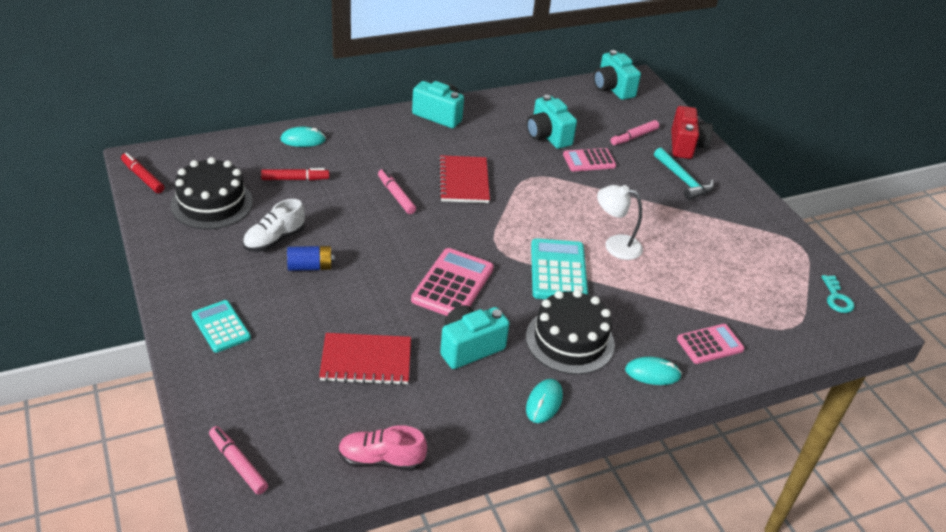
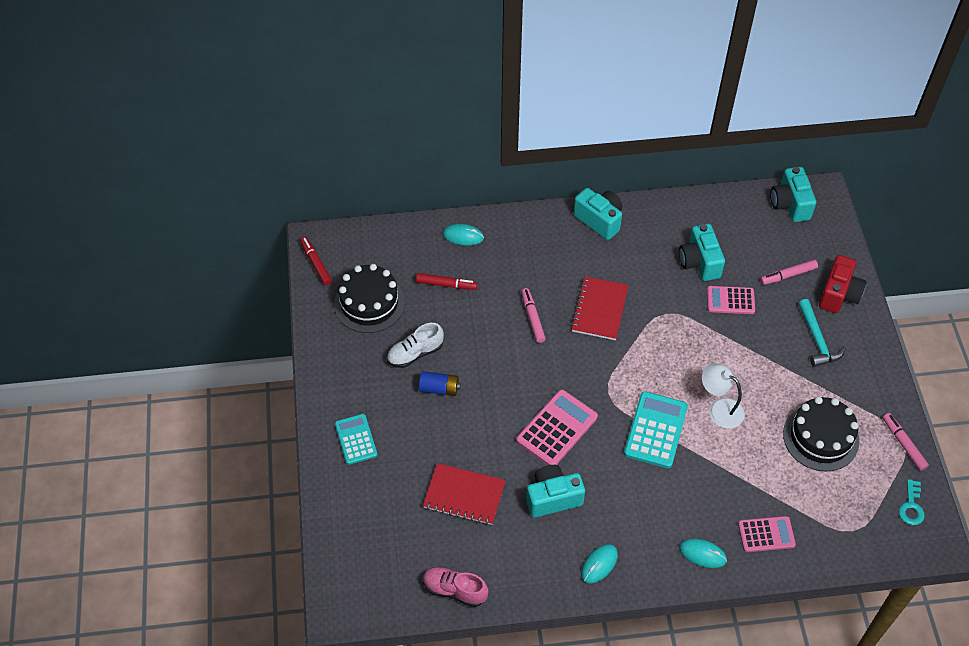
camera: 20 degrees right, 15 degrees up
(238, 464) = (348, 571): pink marker -> pink marker (903, 444)
(570, 340) = (641, 507): black cake -> black cake (820, 437)

